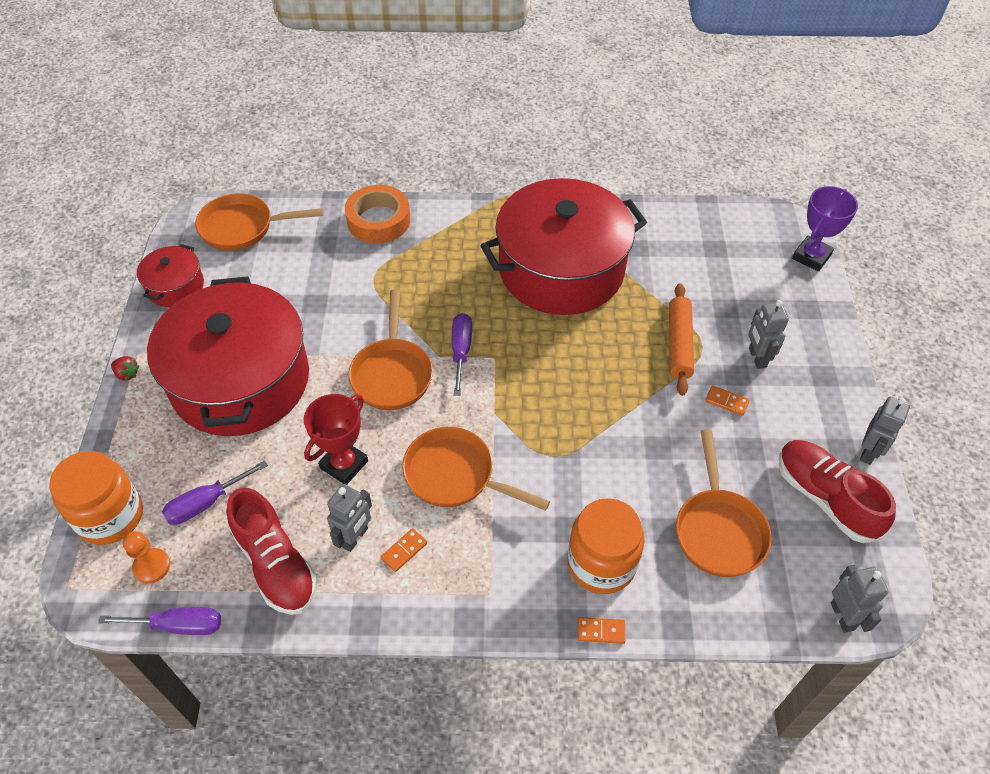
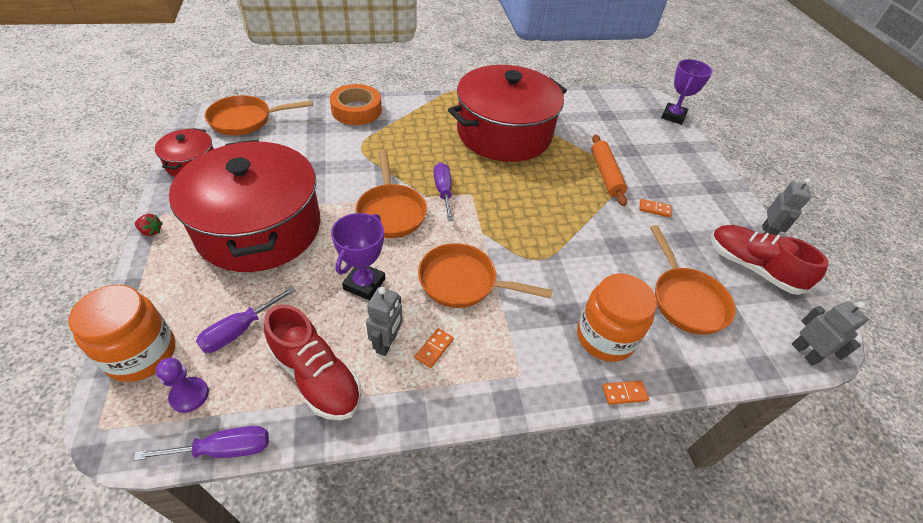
camera: 15 degrees left, 5 degrees down
(152, 566) = (189, 395): orange pawn -> purple pawn
(344, 464) = (364, 284): red trophy -> purple trophy
(757, 358) = (663, 179): grey robot -> none

